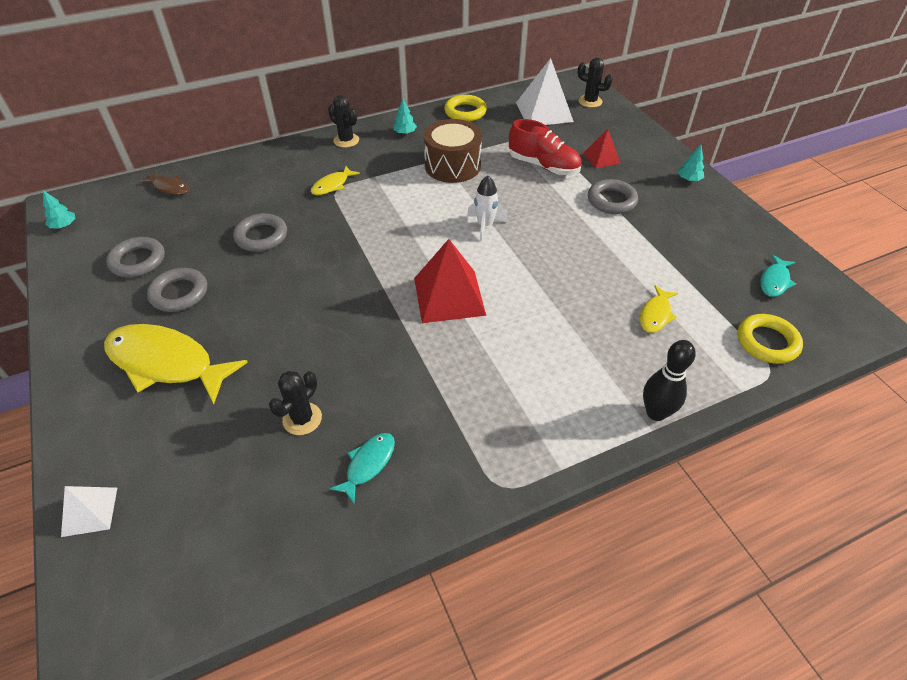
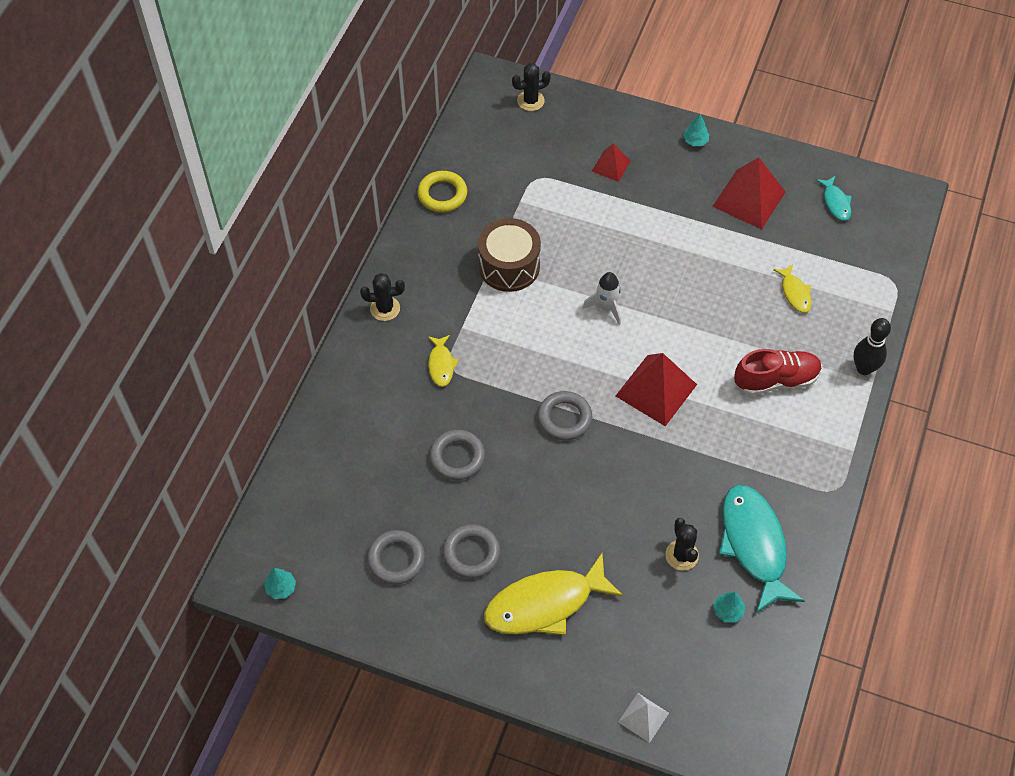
camera: 45 degrees left, 10 degrees up
(169, 187) = (308, 480): brown fish -> none
(368, 464) = (754, 544): turquoise fish -> turquoise fish, size x2.08
(405, 133) = (423, 260): turquoise tree -> turquoise tree (728, 611)
(543, 166) = (578, 210): red shoe -> red shoe (776, 380)
(544, 112) = (508, 143): white pyramid -> none
(611, 200) = (665, 208): grey ring -> grey ring (564, 418)
(691, 234) = (748, 199): none -> red pyramid
(767, 342) = (874, 261): yellow ring -> none

